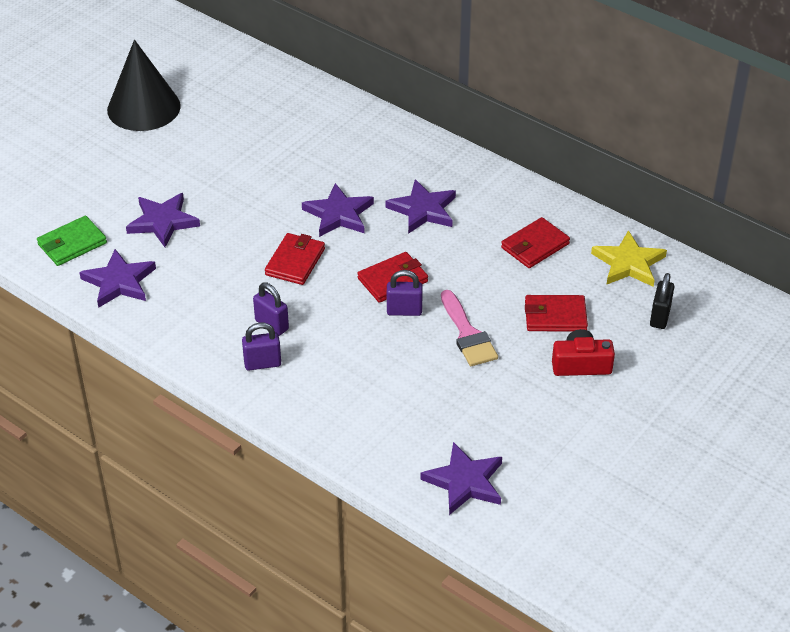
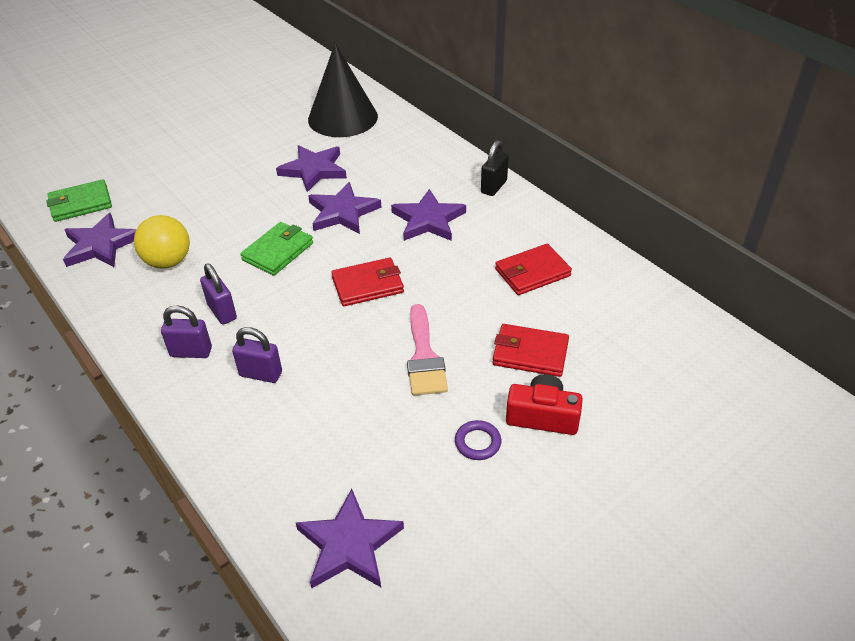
camera: 15 degrees right, 0 degrees up
(144, 108) = (213, 99): black cone -> black cone (343, 118)
(162, 222) = (173, 196): purple star -> purple star (313, 170)
(195, 287) = (168, 262): none -> yellow ball
(295, 262) = (278, 251): red wallet -> green wallet
(404, 311) = (366, 319): purple padlock -> purple padlock (261, 374)
(536, 393) = (477, 442): none -> purple ring
(628, 263) = (632, 307): yellow star -> none
(660, 317) = (653, 374): black padlock -> black padlock (494, 187)

